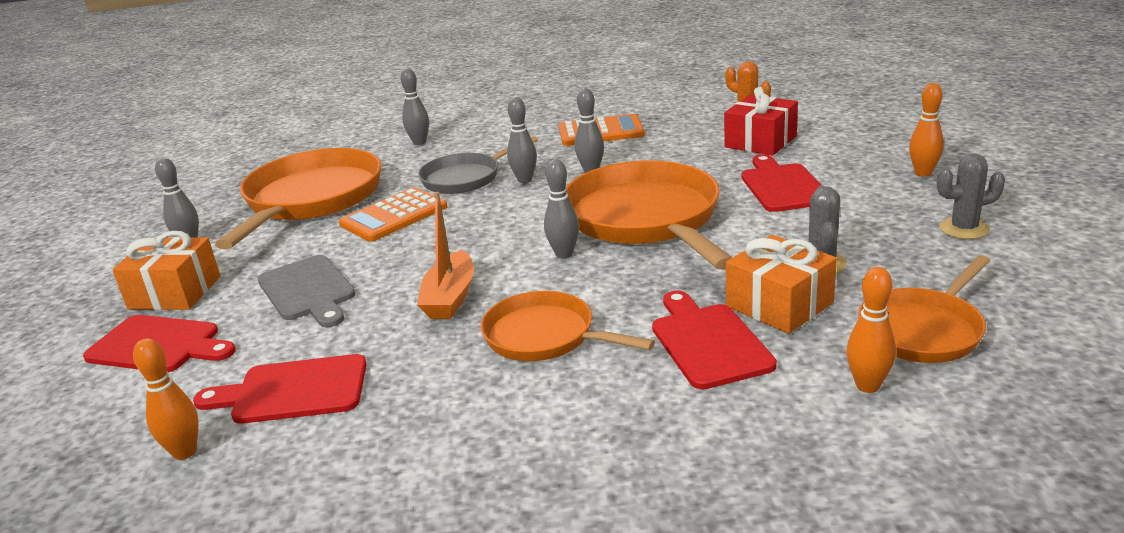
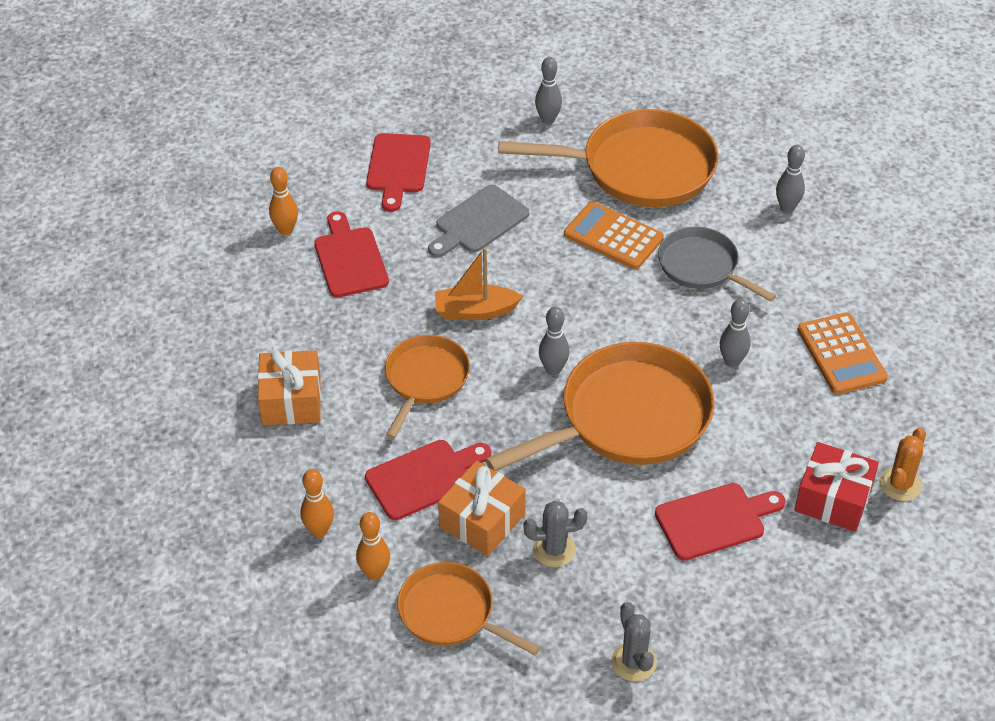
camera: 75 degrees right, 20 degrees up
(175, 292) = (469, 145): orange gift -> orange gift (291, 400)
(524, 180) = (703, 313): grey bowling pin -> none
(923, 173) = (764, 642): orange bowling pin -> orange bowling pin (319, 530)

